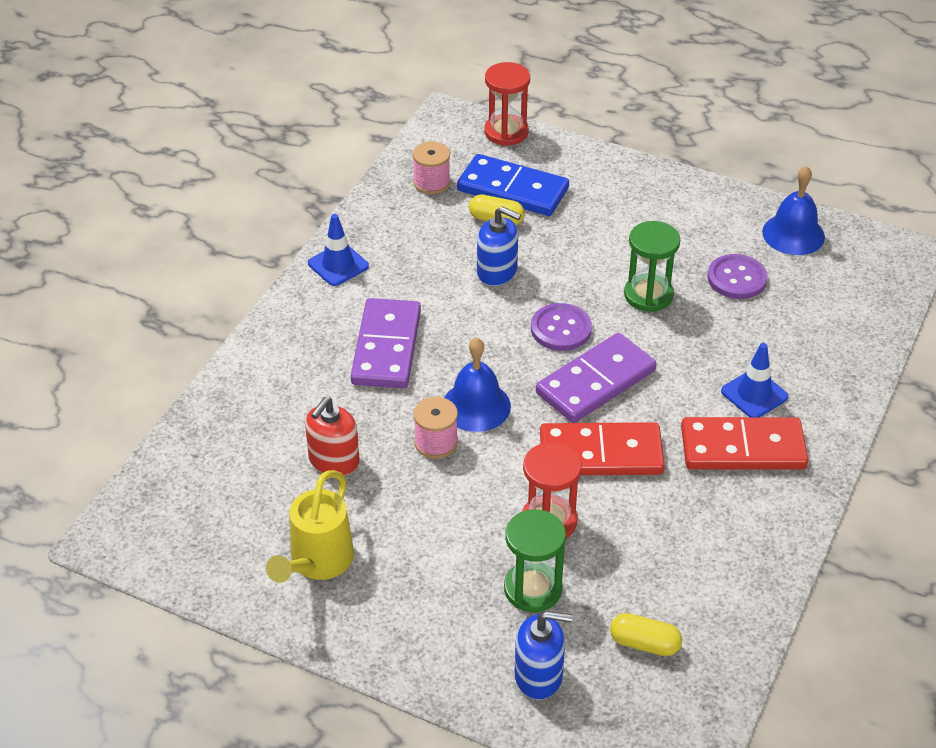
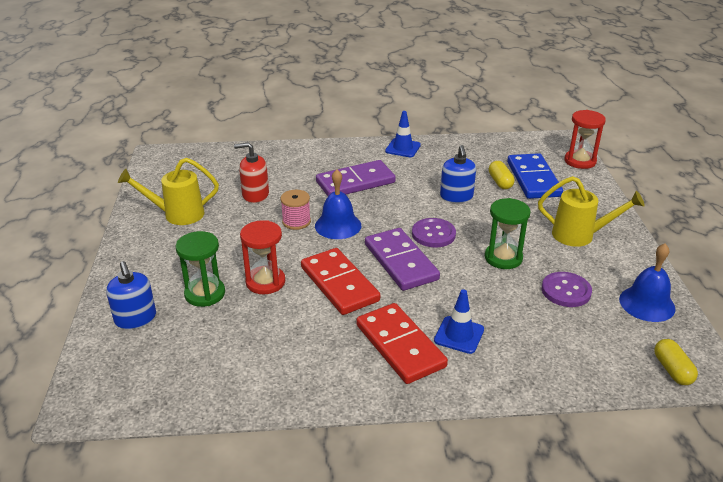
camera: 60 degrees right, 10 degrees down
(432, 183) = (503, 153): pink spool -> none
(595, 382) = (401, 262): purple domino -> purple domino turned 45 degrees clockwise
(644, 643) = (186, 355): yellow capsule -> yellow capsule (672, 370)
(651, 216) = (579, 235): none -> yellow watering can

